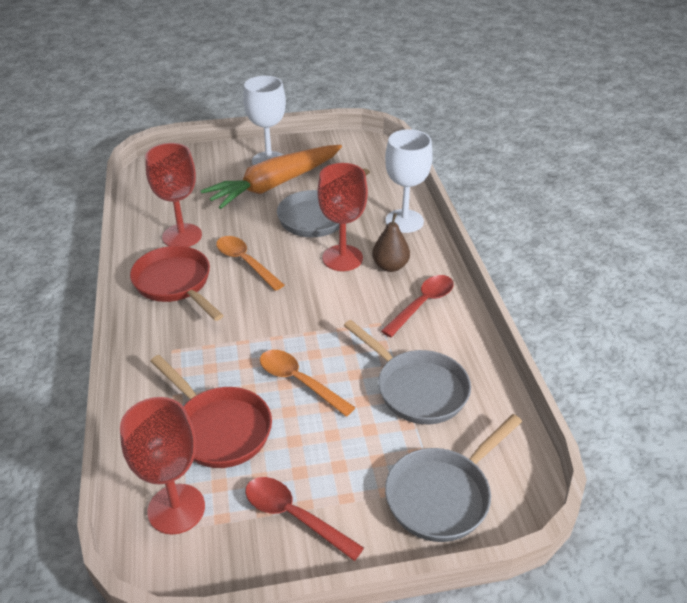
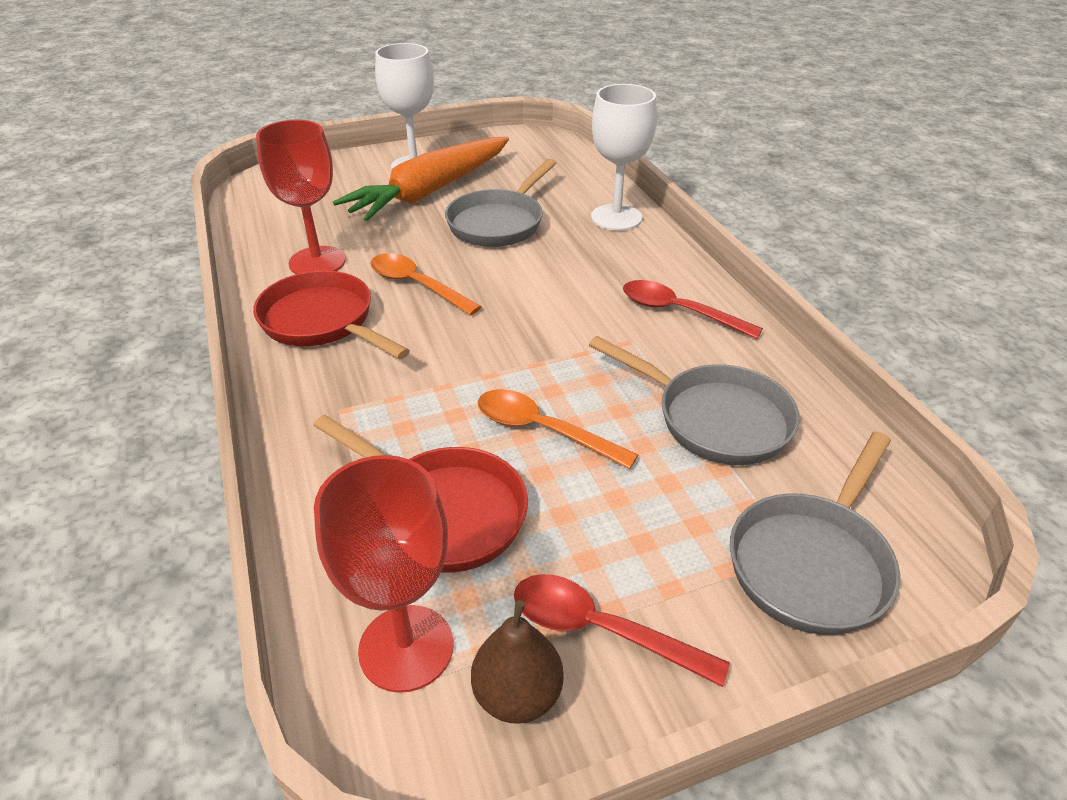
camera: 10 degrees left, 0 degrees up
(342, 258) = (550, 267): red goblet -> none
(390, 266) = (618, 271): brown pear -> brown pear (517, 695)
(422, 304) = (678, 311): red spoon -> red spoon turned 90 degrees counterclockwise

